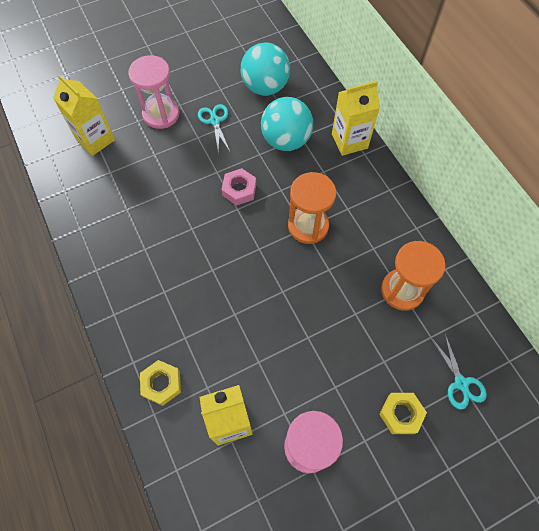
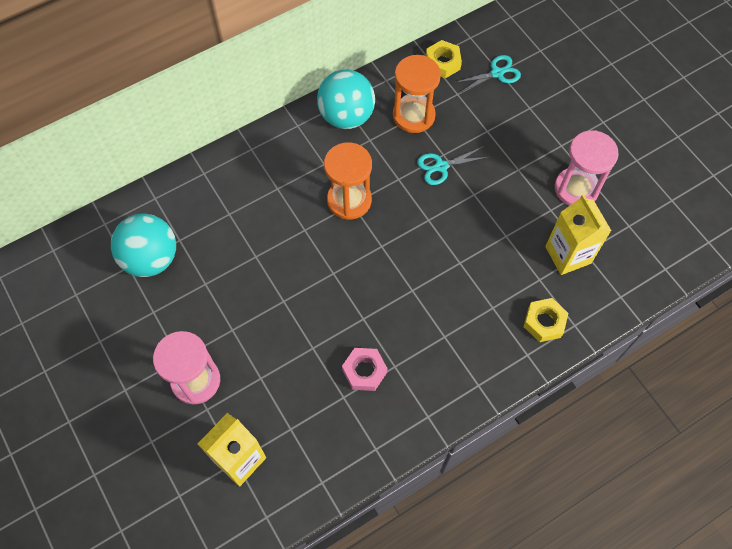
camera: 95 degrees left, 0 degrees up
(215, 121) = (206, 312): turquoise scissors -> turquoise scissors (441, 167)
(239, 190) = (307, 273): pink nut -> pink nut (364, 371)
(286, 140) = (235, 229): turquoise ball -> turquoise ball (346, 116)
(349, 141) = (234, 164): yellow carton -> none
(401, 414) = (533, 118): yellow nut -> yellow nut (442, 63)

